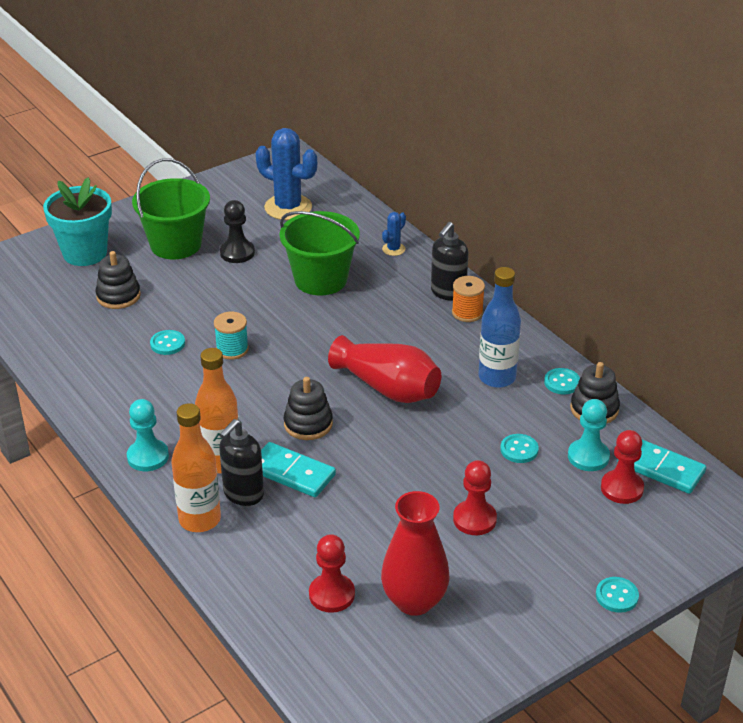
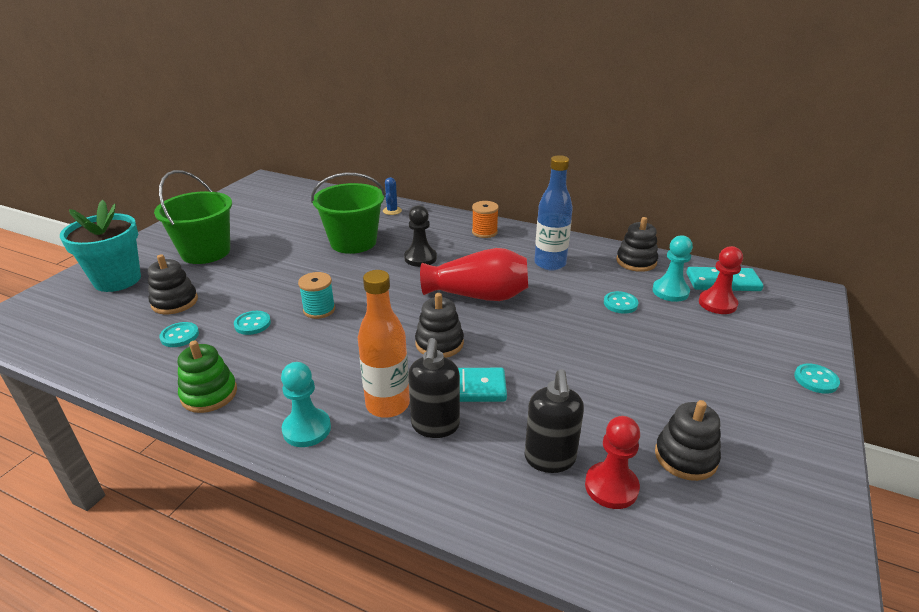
camera: 30 degrees left, 5 degrees down
(96, 398) = (209, 394): none -> green stacking toy
(200, 519) = (413, 470): orange bottle -> none
(237, 253) = (267, 243): black pawn -> black pawn (420, 258)
(288, 207) = (286, 207): blue cactus -> none
(414, 601) = (685, 457): red vase -> black stacking toy
(448, 292) = (458, 224): black soap dispenser -> black soap dispenser (550, 459)
(474, 519) = (649, 365): red pawn -> none
(562, 382) = (596, 253): turquoise button -> turquoise button (180, 336)

